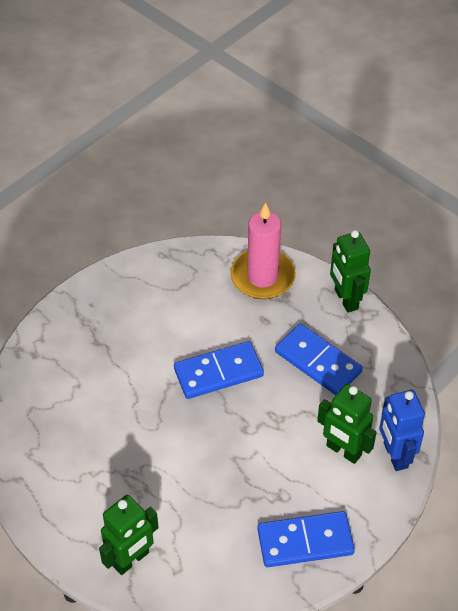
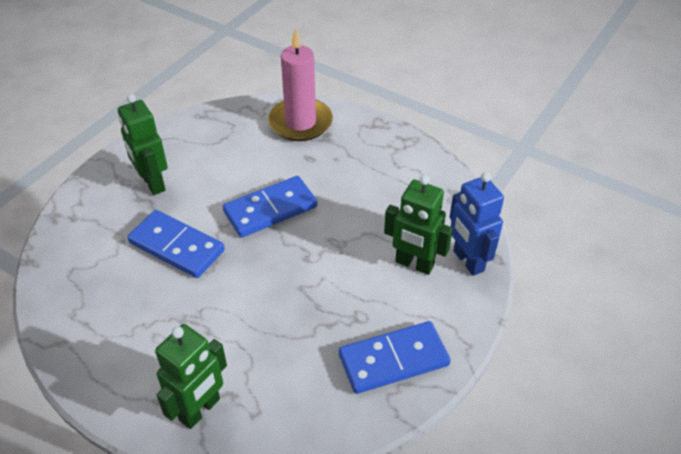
camera: 10 degrees left, 5 degrees down
(317, 362) = (369, 187): blue domino -> blue domino (176, 247)
(345, 299) = (385, 131): green robot -> green robot (153, 183)

